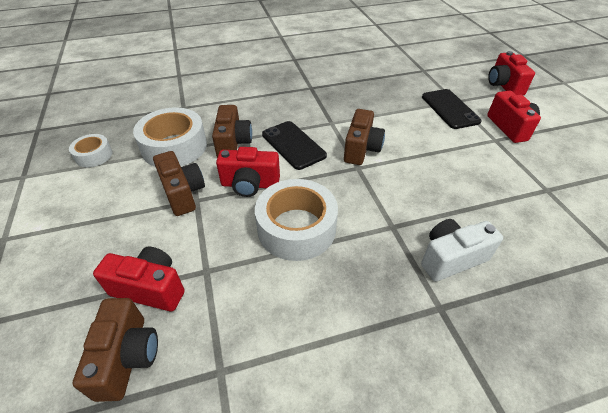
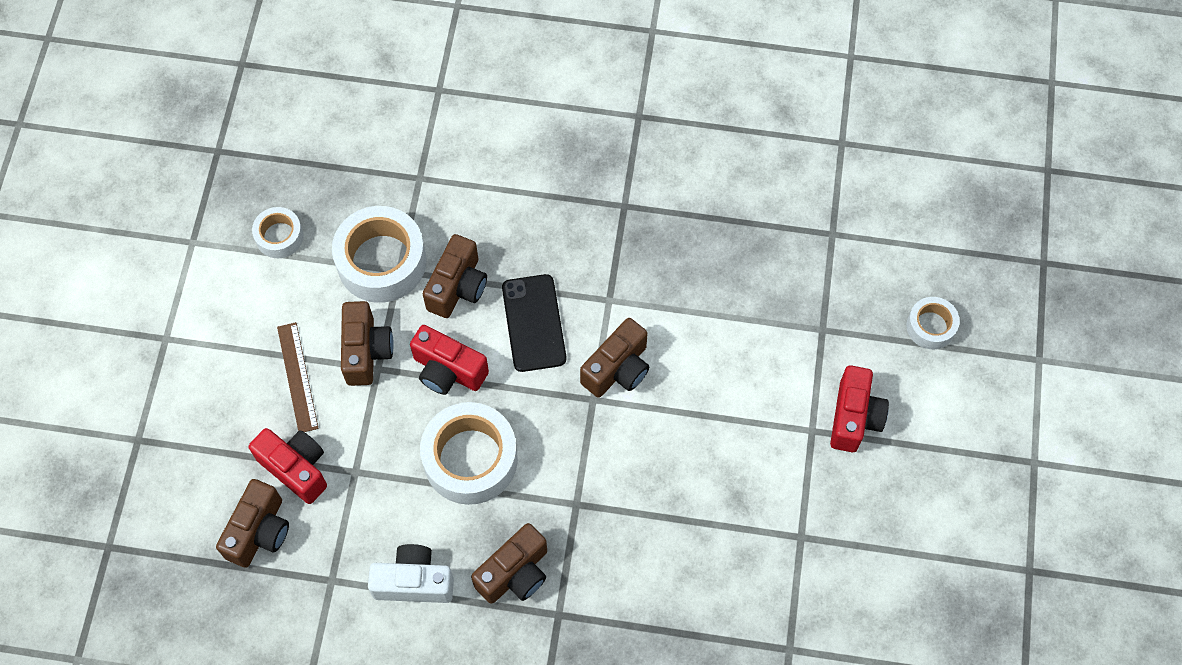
camera: 25 degrees right, 20 degrees up
(131, 226) = (297, 377): none -> brown ruler
(383, 291) = (515, 573): none -> brown camera
(450, 109) = (799, 343): black phone -> none
(451, 258) = (610, 570): white camera -> white camera (414, 582)
(503, 85) = (930, 326): red camera -> white tape

